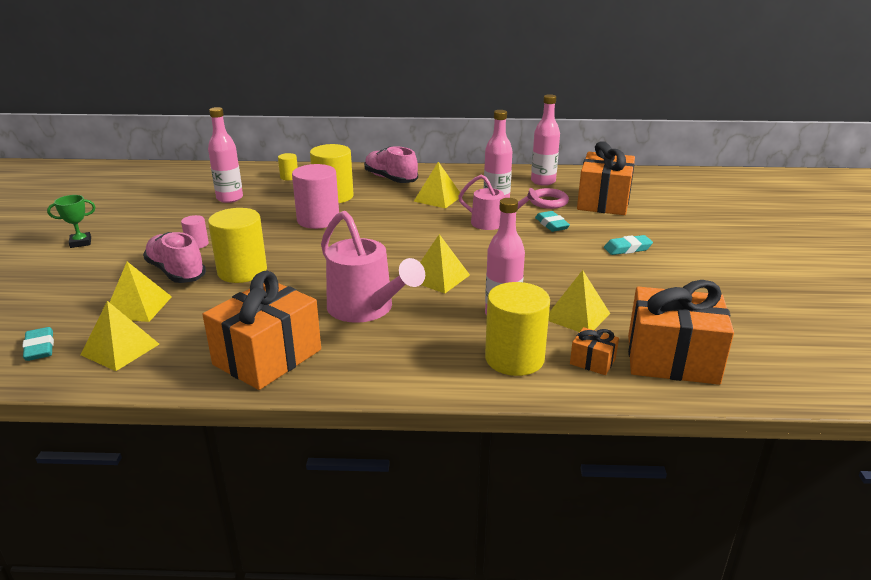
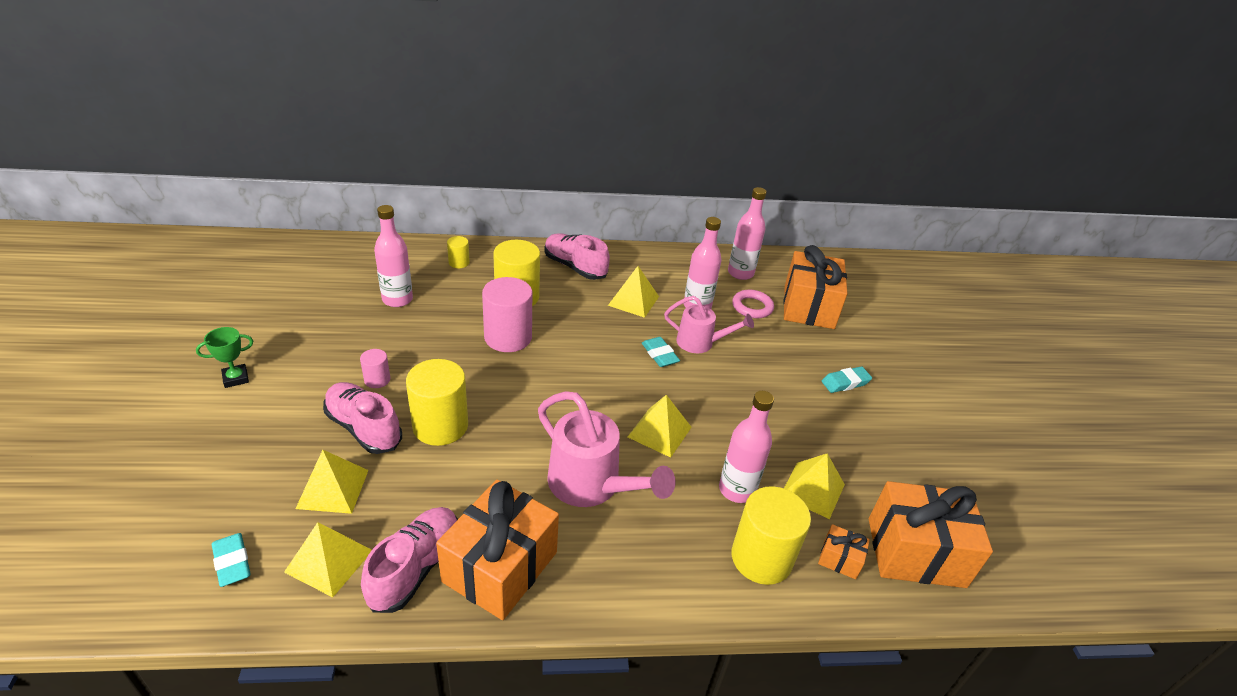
camera: 10 degrees left, 10 degrees up
(192, 356) = (415, 568): none -> pink shoe
(551, 225) = (762, 344): turquoise eraser -> turquoise eraser (659, 355)

